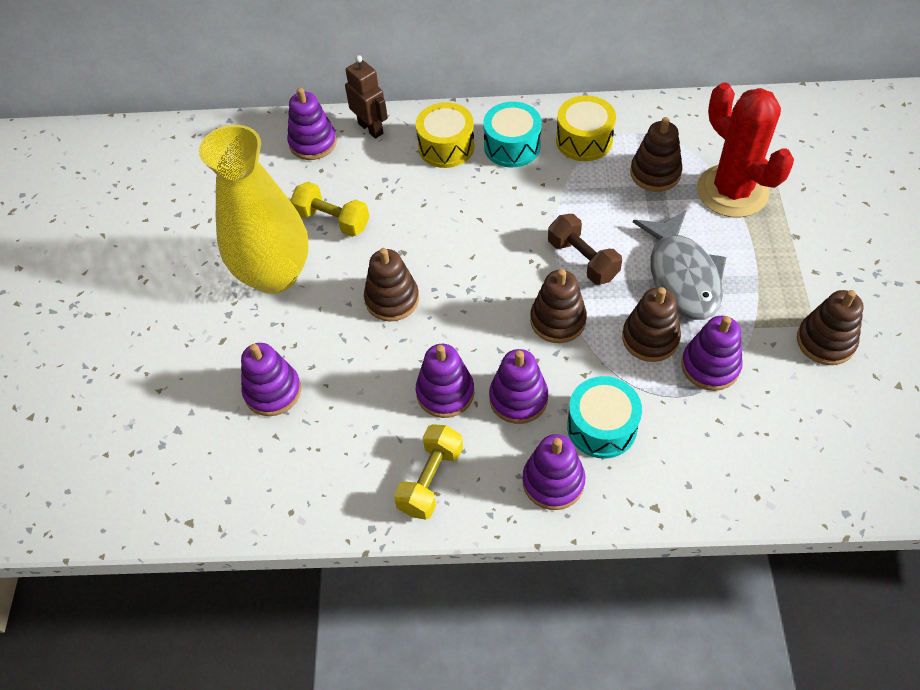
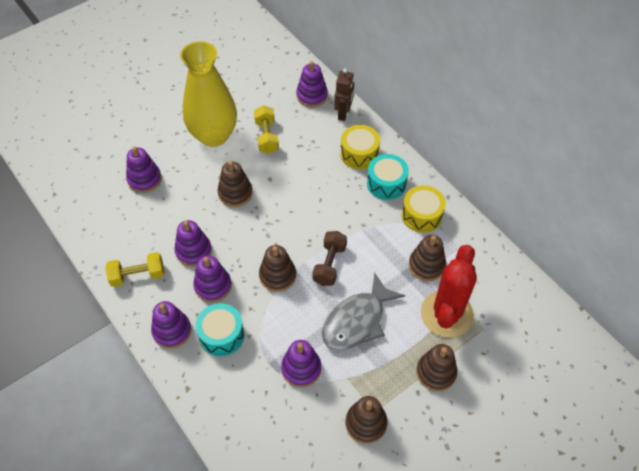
camera: 50 degrees right, 0 degrees up
(650, 338) = (298, 327): brown stacking toy -> brown stacking toy (436, 372)

